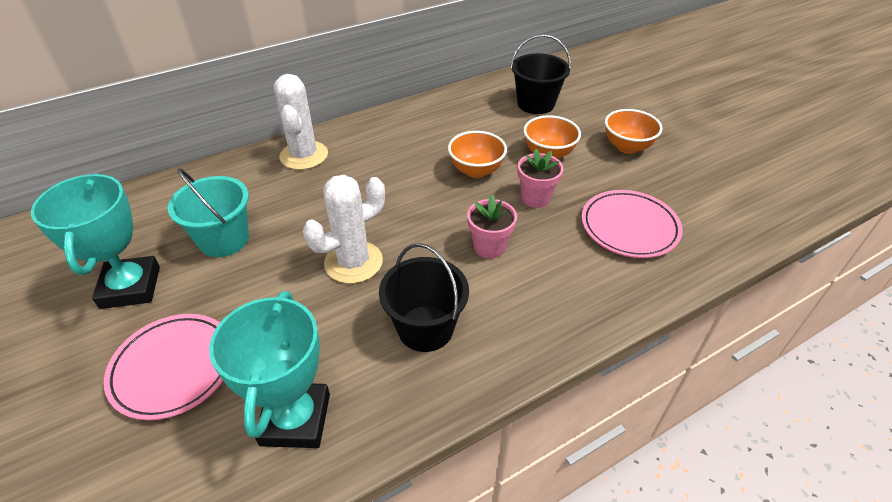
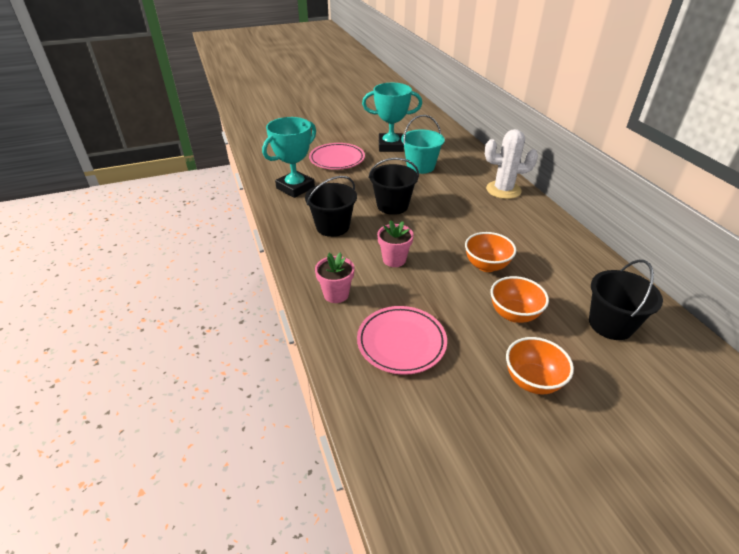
camera: 100 degrees right, 5 degrees down
(295, 419) = (295, 188): turquoise trophy -> turquoise trophy turned 60 degrees counterclockwise
(353, 262) = (392, 205): white cactus -> black bucket
(535, 198) = (447, 293): pink flower pot -> pink flower pot (336, 294)

